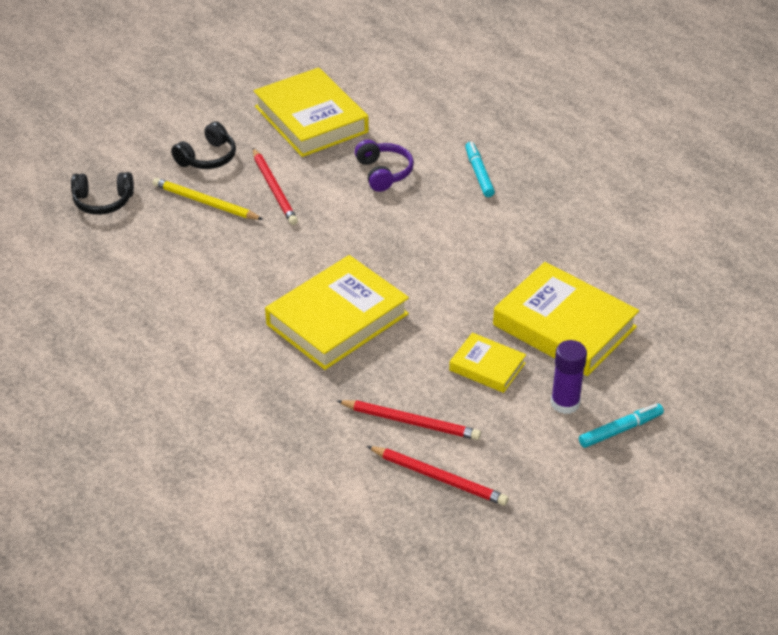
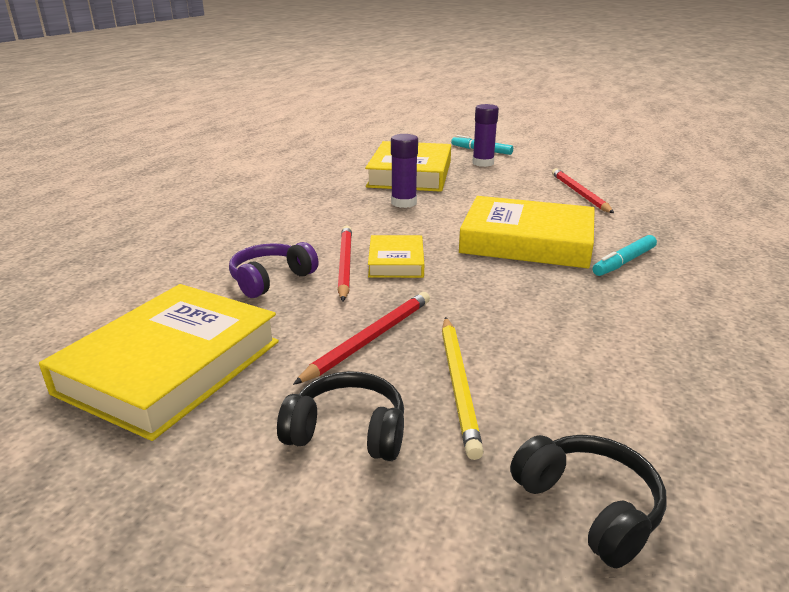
camera: 120 degrees left, 15 degrees down
(439, 478) = (605, 178): red pencil -> red pencil (344, 264)
(479, 173) = (234, 235): turquoise marker -> turquoise marker (624, 262)
(480, 286) = (404, 203): none -> purple glue stick
(487, 367) = (487, 185): yellow book -> yellow book (396, 262)

